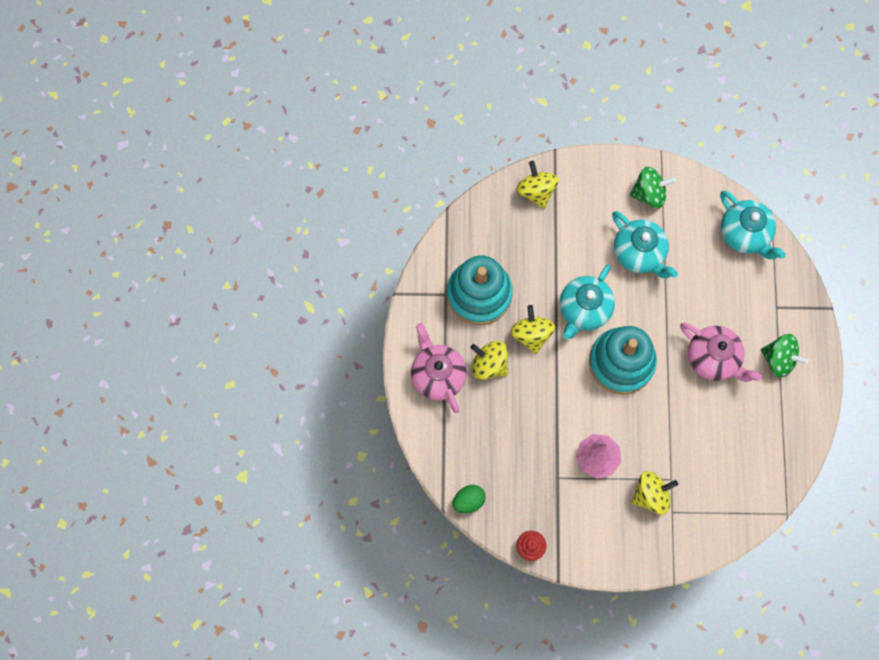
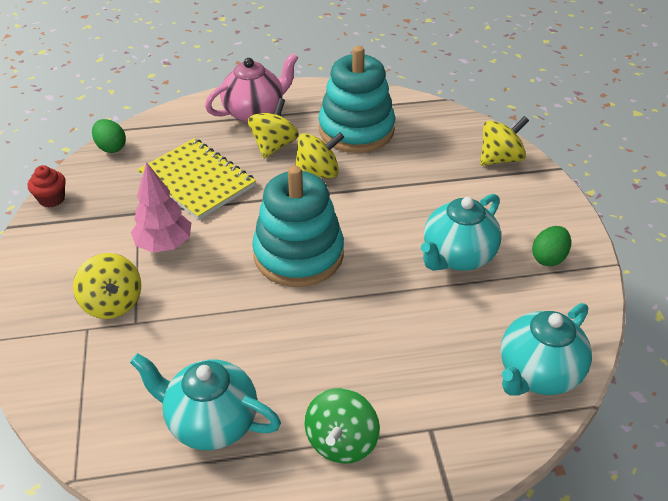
camera: 80 degrees right, 30 degrees down
(525, 430) = (197, 180): none -> yellow notebook
(584, 310) = (361, 213): turquoise teapot -> turquoise teapot (211, 422)
(649, 193) = (548, 258): green spinning top -> green egg
(713, 359) = (324, 353): pink teapot -> none

